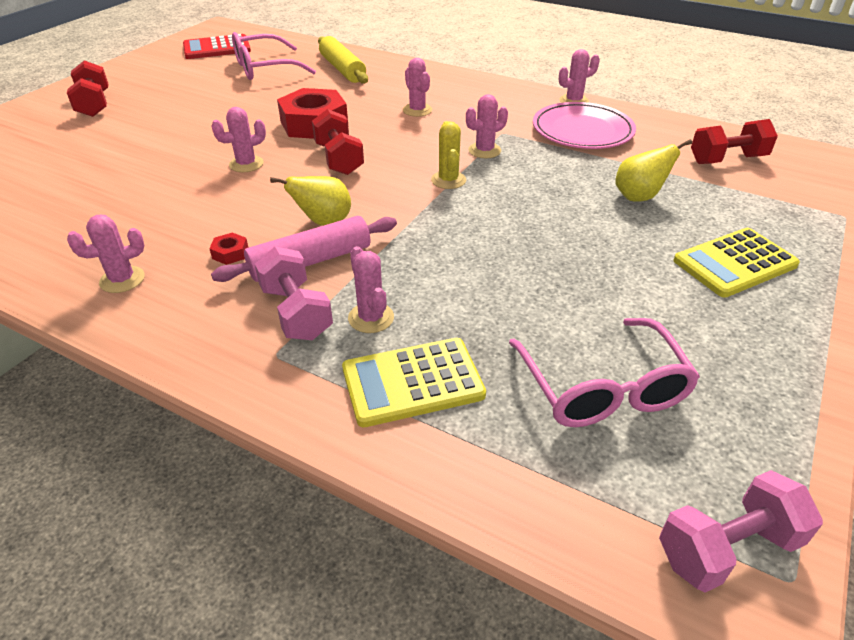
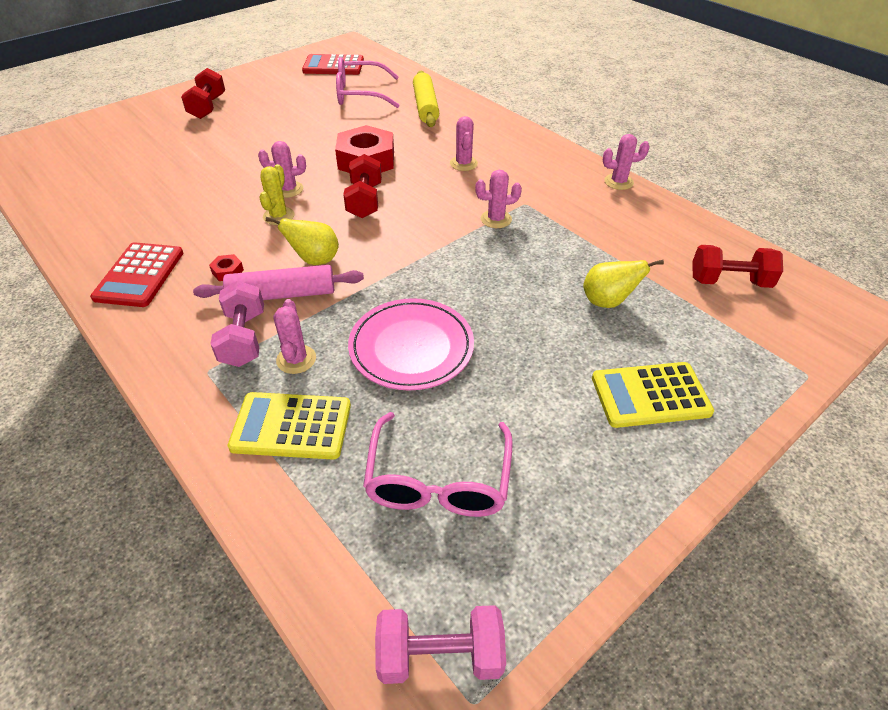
camera: 20 degrees right, 5 degrees up
(122, 280) = (139, 275): pink cactus -> red calculator
(448, 180) = (443, 243): yellow cactus -> yellow cactus (278, 216)
(582, 131) = (603, 217): pink plate -> pink plate (411, 347)

